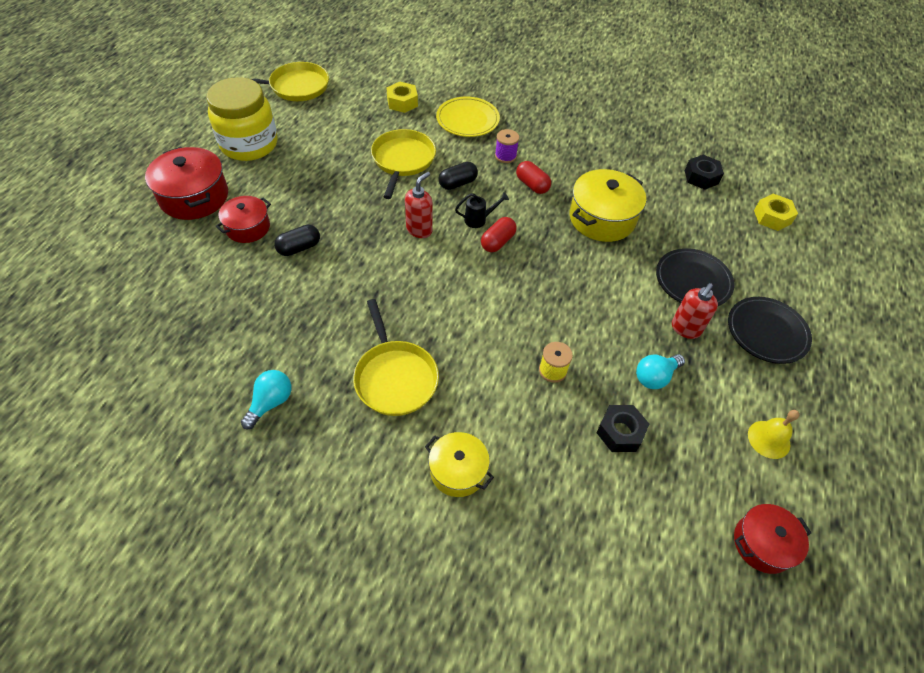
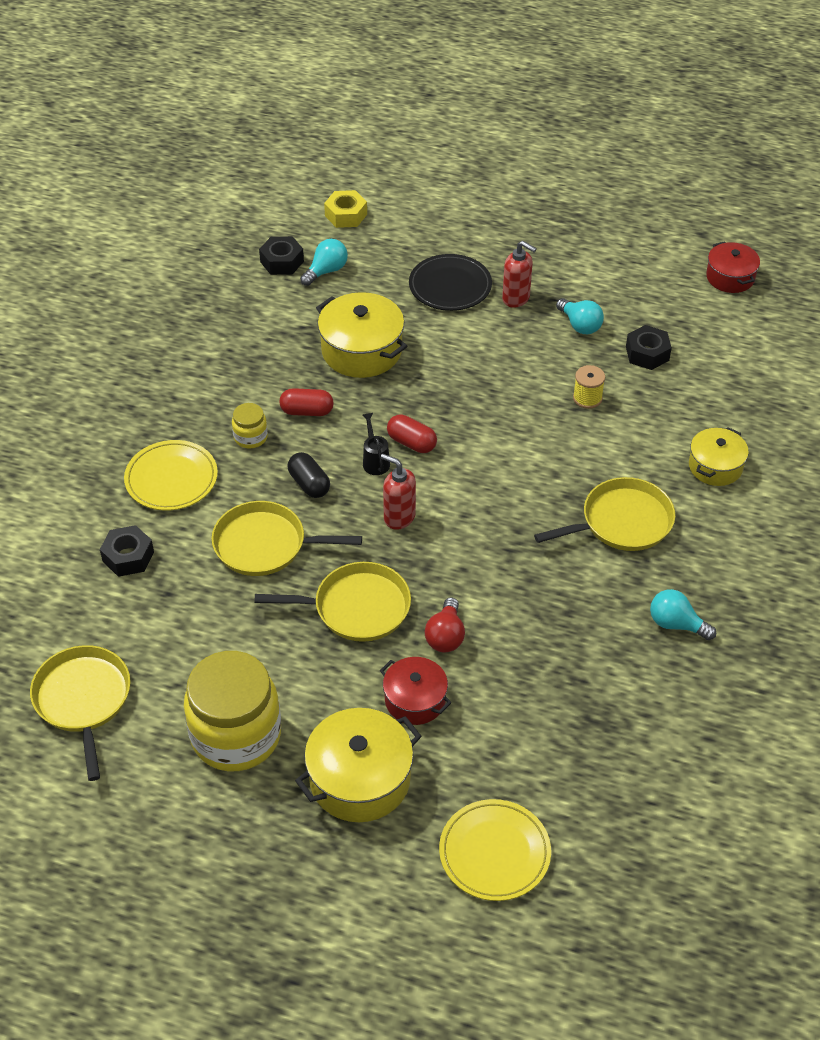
camera: 90 degrees left, 5 degrees down
(107, 259) = (494, 853): none -> yellow plate
(194, 197) = (360, 779): red pot -> yellow pot
(299, 248) = (445, 636): black capsule -> red light bulb
(337, 202) = (357, 607): none -> yellow pan
(402, 102) = (128, 557): yellow nut -> black nut
(505, 156) = (250, 437): purple spool -> yellow jar
(532, 185) = (307, 411): red capsule -> red capsule turned 45 degrees clockwise
(695, 202) = (326, 271): none -> turquoise light bulb
(767, 332) = (510, 243): black plate -> none
(769, 439) = (631, 259): yellow bell -> none

